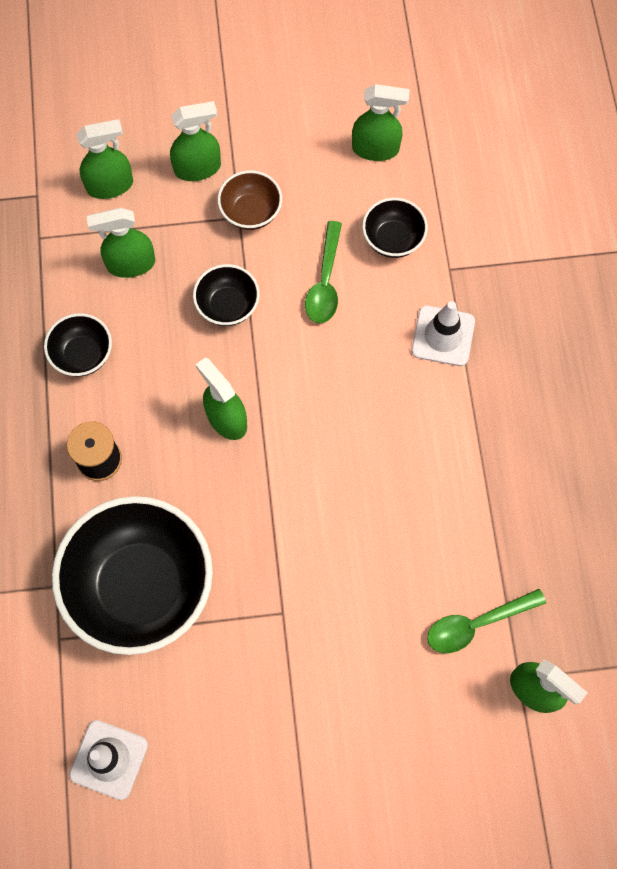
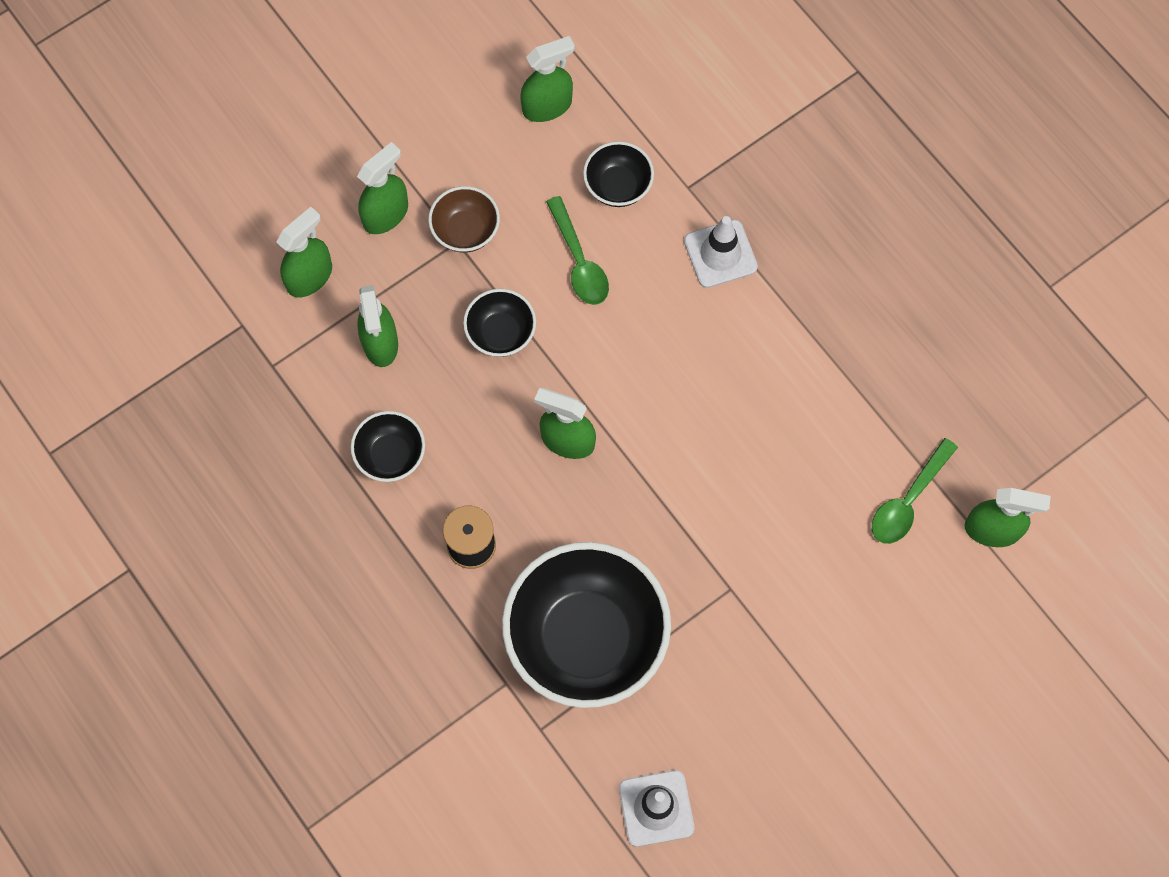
camera: 30 degrees left, 0 degrees up
(130, 264) = (380, 343): green spray bottle -> green spray bottle turned 60 degrees counterclockwise

